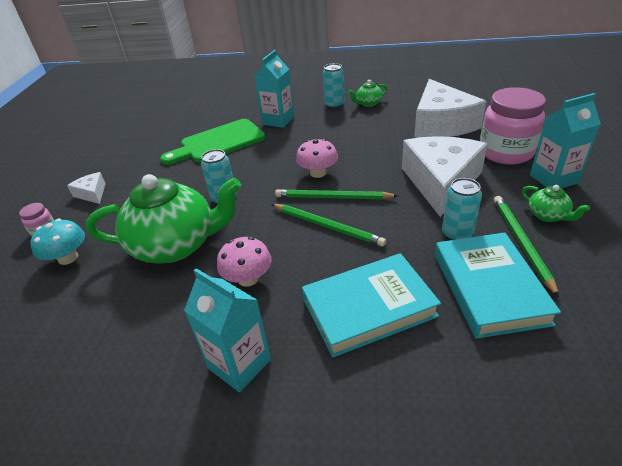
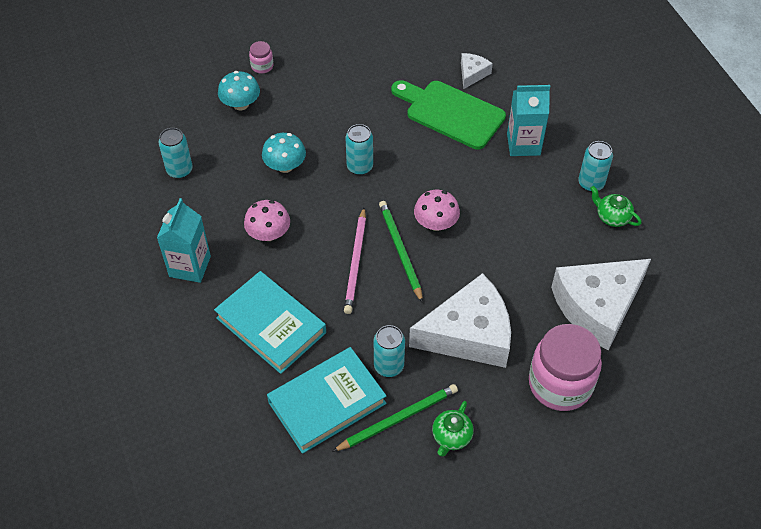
camera: 60 degrees right, 15 degrees up
(92, 193) = (322, 64): white cheese -> white cheese (472, 74)
(94, 335) = (179, 170): none -> turquoise can
(176, 245) = (285, 166): green teapot -> turquoise mushroom
(327, 226) = (356, 262): green pencil -> pink pencil
(553, 179) = (523, 436): turquoise carton -> none

